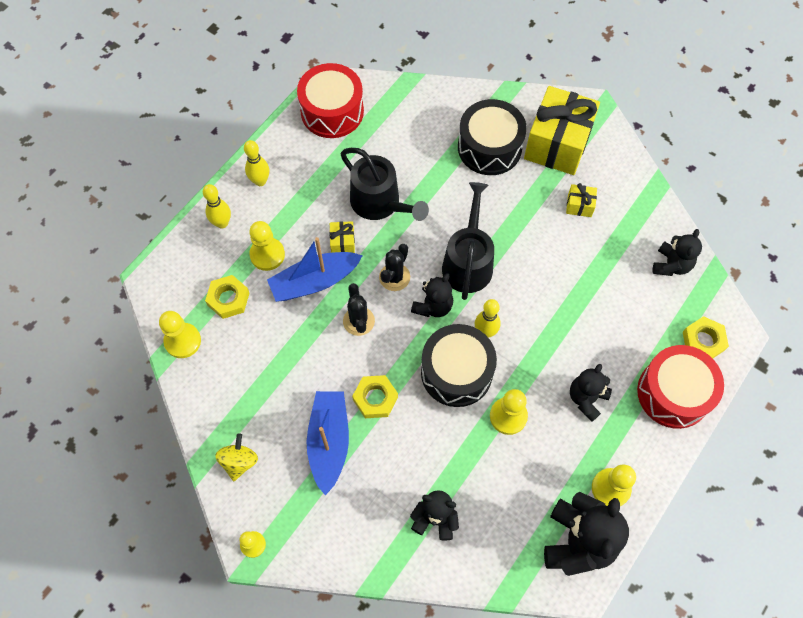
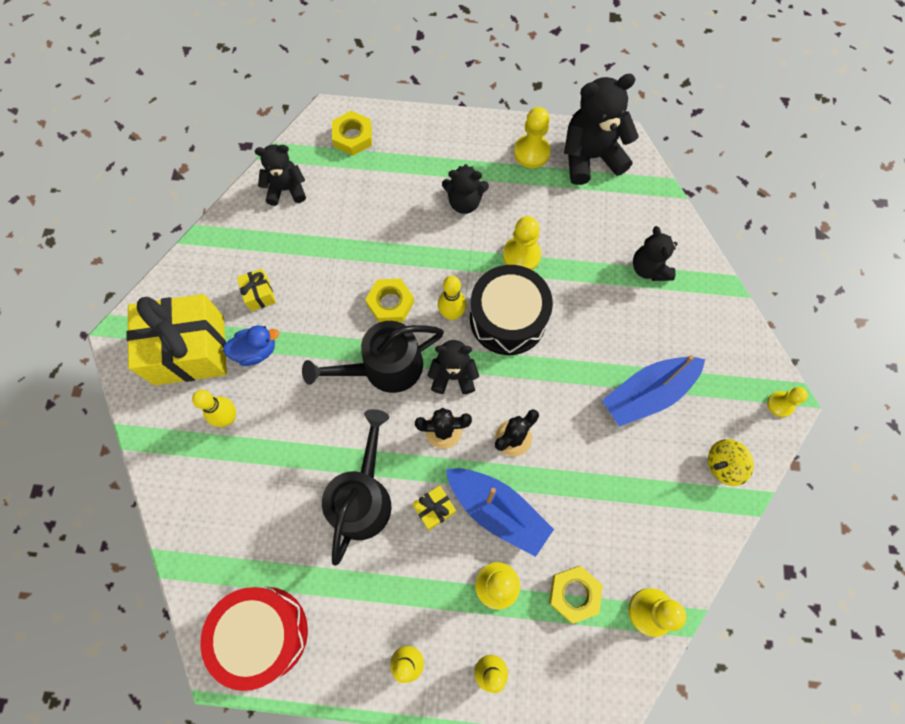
camera: 120 degrees left, 5 degrees up
(375, 398) = (580, 376): yellow nut -> yellow nut (390, 303)
(489, 147) = (228, 418): black drum -> yellow bowling pin
(532, 184) = (256, 351): none -> blue duck
(673, 393) = (417, 140): red drum -> none

